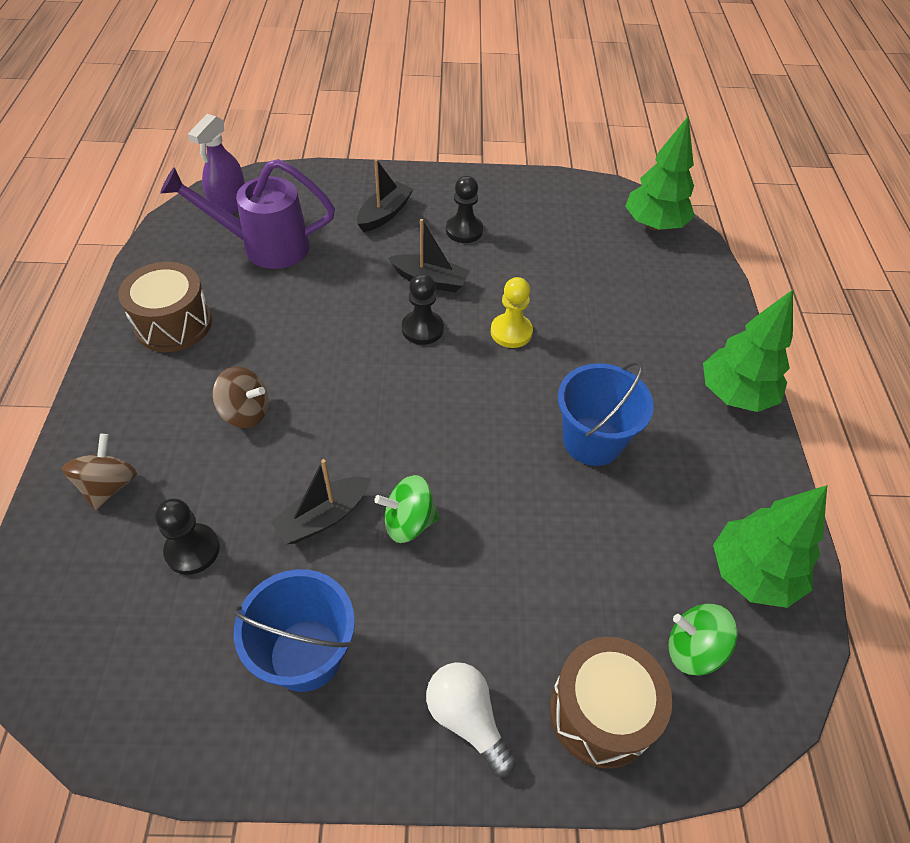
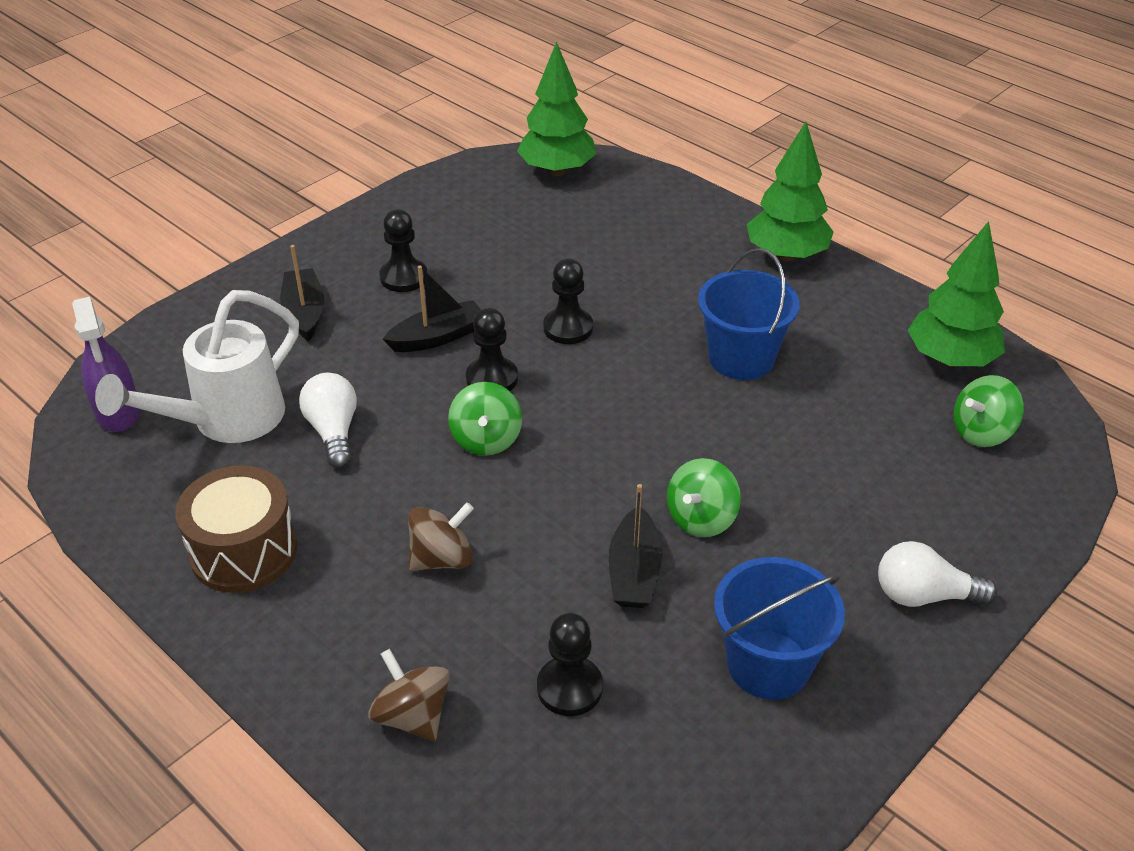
camera: 45 degrees left, 10 degrees down
(264, 246) = (225, 421): purple watering can -> white watering can
(302, 293) = (333, 431): none -> white light bulb
(366, 363) = (486, 439): none -> green spinning top
(511, 332) = (568, 328): yellow pawn -> black pawn
(601, 712) = (986, 514): brown drum -> none

